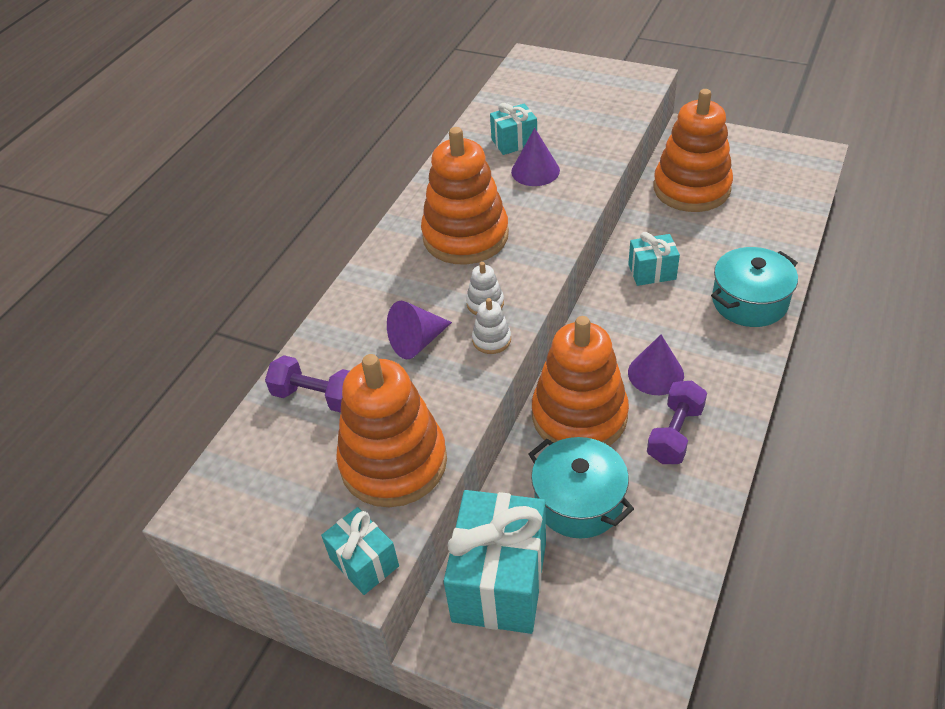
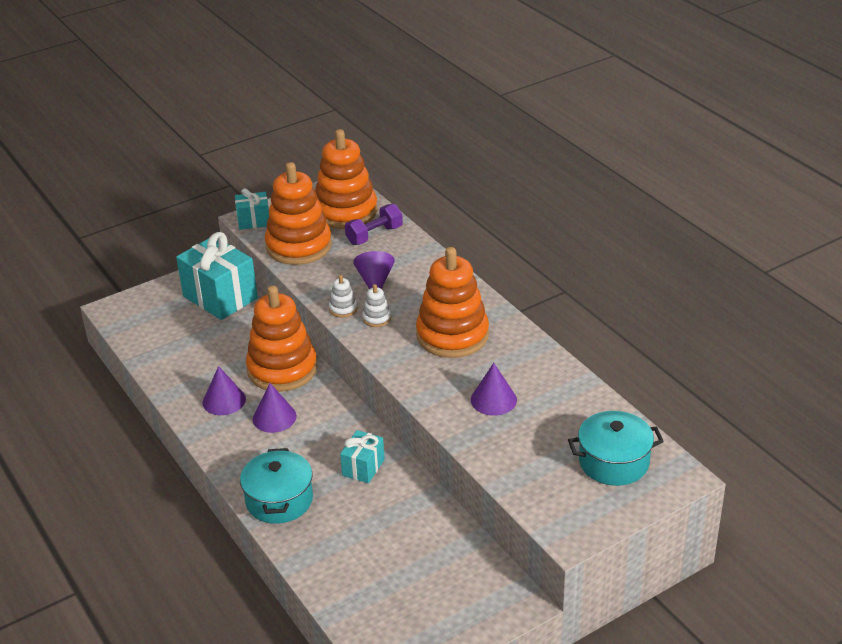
camera: 120 degrees right, 10 degrees down
(514, 142) = (545, 405): turquoise gift -> none
(578, 501) = (229, 342): turquoise pot -> turquoise pot (613, 462)
(675, 434) = (224, 400): purple dumbbell -> purple cone
(691, 188) = (434, 549): orange stacking toy -> orange stacking toy (345, 212)

